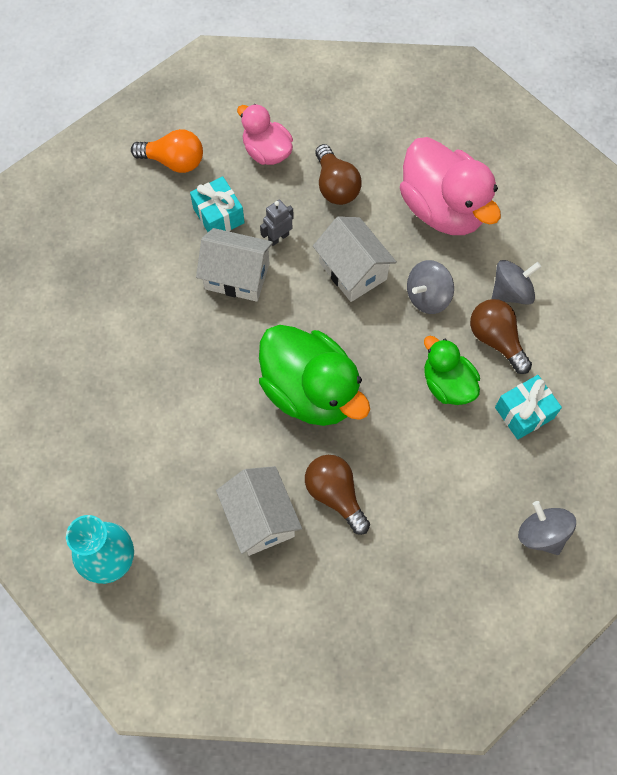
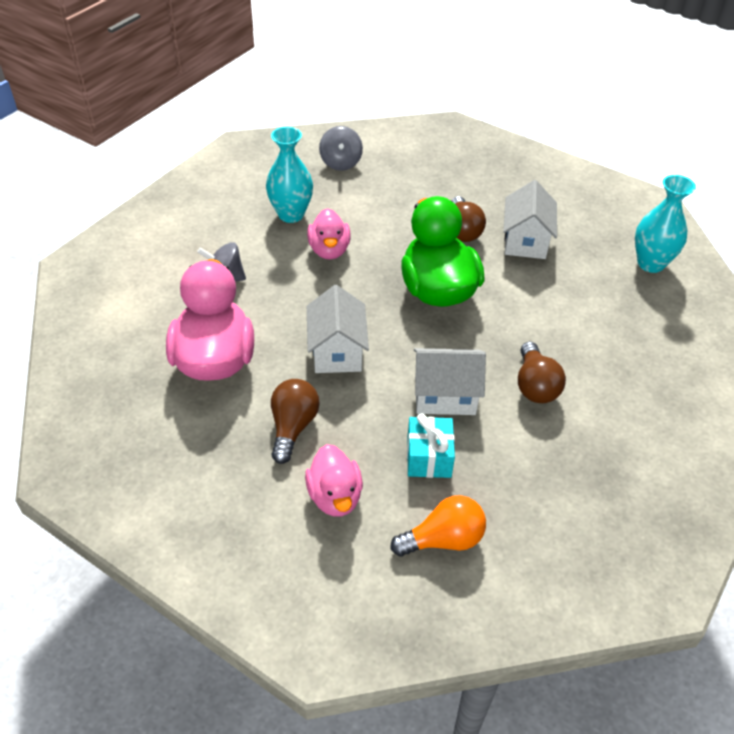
camera: 150 degrees left, 20 degrees down
(174, 161) = (443, 539): orange light bulb -> orange light bulb turned 120 degrees clockwise
(237, 276) = (445, 396): white house -> white house turned 45 degrees counterclockwise
(278, 237) = (383, 409): grey robot -> none
(427, 297) = (292, 306): grey spinning top -> none
(447, 384) = (329, 250): green duck -> pink duck
(496, 340) = (267, 258): brown light bulb -> brown light bulb (535, 386)
(524, 412) = (291, 214): turquoise gift -> turquoise vase

